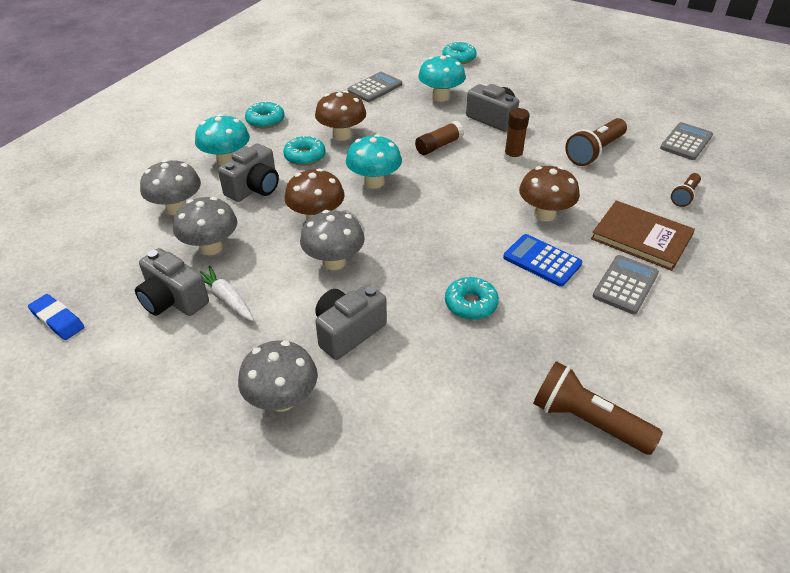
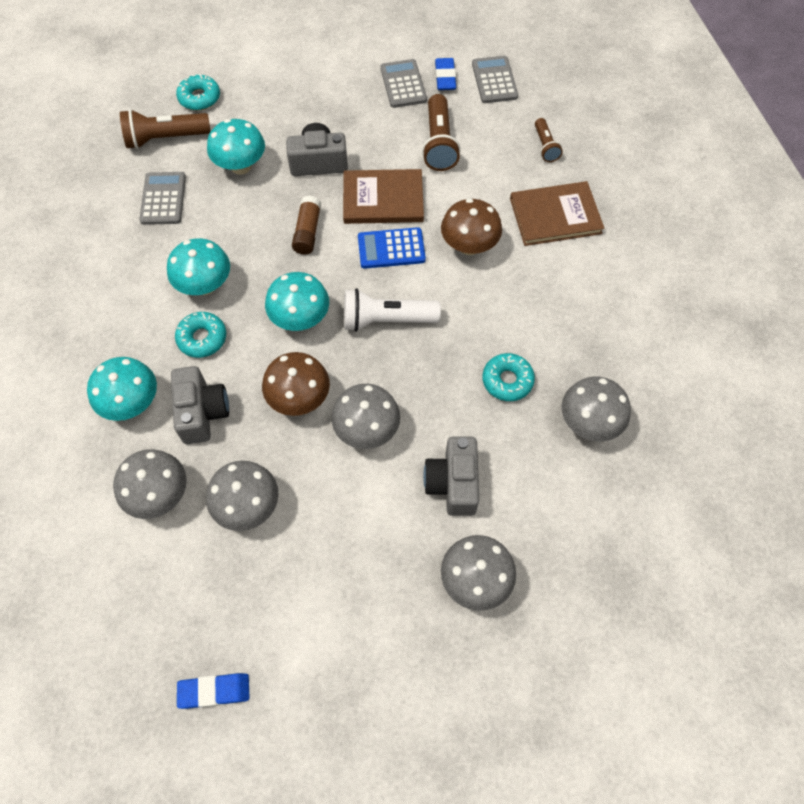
camera: 45 degrees left, 20 degrees up
(173, 300) = (286, 582): grey camera -> none
(226, 299) = (328, 541): white carrot -> none
(265, 120) = (105, 324): turquoise donut -> none
(342, 135) = (205, 285): brown mushroom -> turquoise mushroom
(428, 216) = (386, 320): none -> white flashlight
(503, 375) = (589, 423): none -> grey mushroom
(513, 157) = (383, 199): brown glue stick -> brown book
(542, 260) = (513, 296): blue calculator -> blue calculator (391, 248)
(587, 421) = (668, 412): brown flashlight -> brown flashlight (165, 138)
(625, 285) = (586, 273): grey calculator -> grey calculator (403, 84)
(646, 123) = (445, 77): none -> blue eraser

